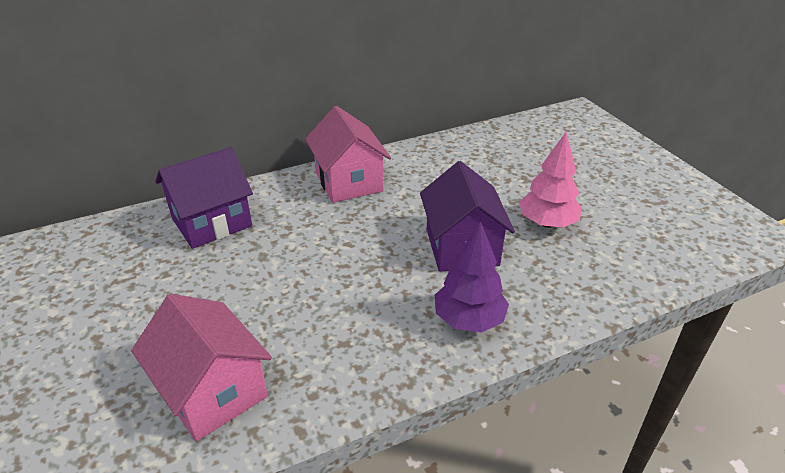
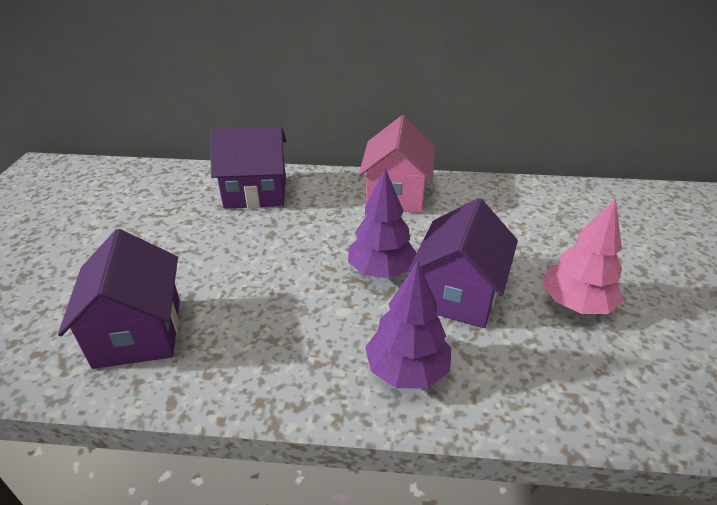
camera: 30 degrees right, 0 degrees up
(212, 391) = (138, 332): pink house -> purple house
(388, 252) = (381, 271): none -> purple tree

